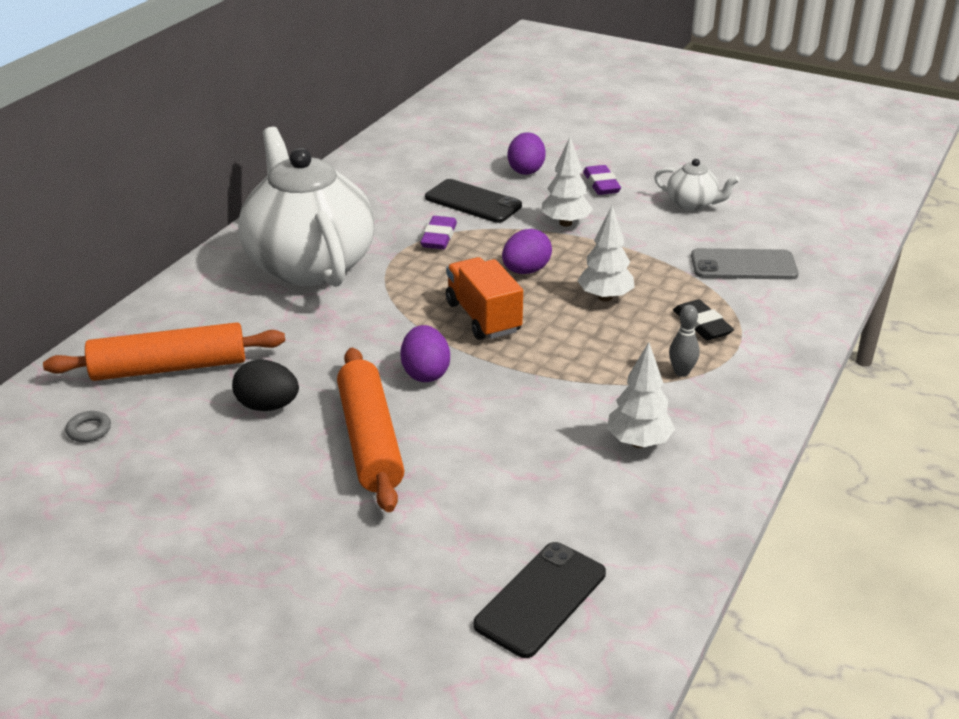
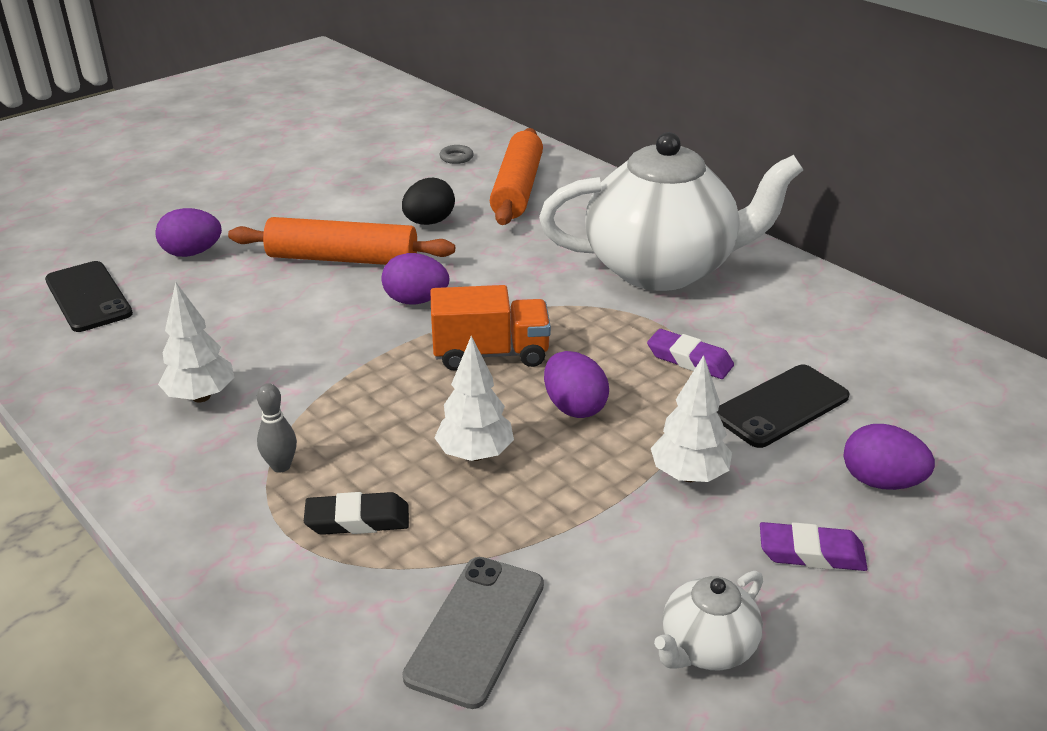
camera: 110 degrees right, 0 degrees up
(408, 558) = (192, 253): none -> purple egg

